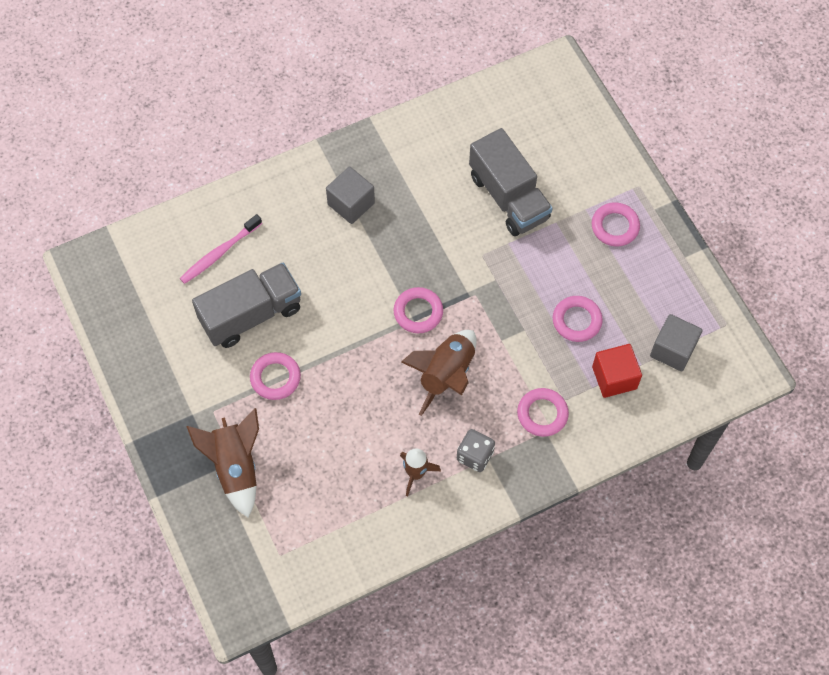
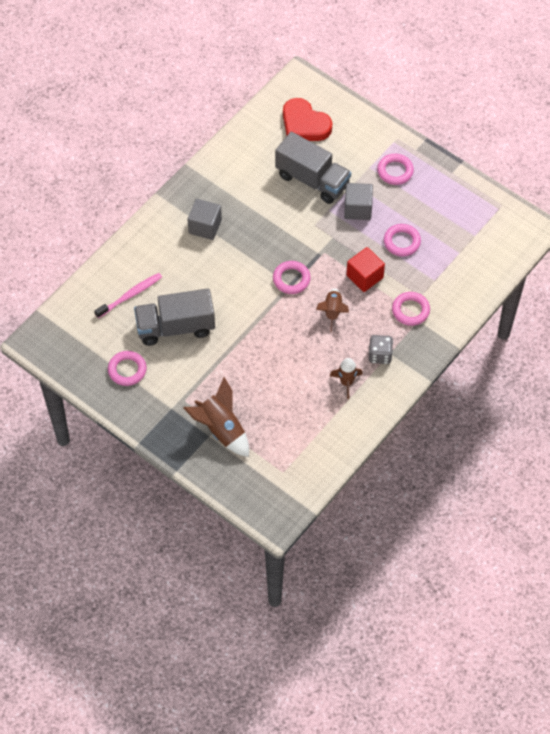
camera: 25 degrees left, 5 degrees down
(220, 253) = (130, 295): pink toothbrush -> pink toothbrush turned 150 degrees counterclockwise
(251, 315) = (175, 327): grey truck -> grey truck turned 135 degrees counterclockwise
(275, 378) = (216, 361): pink ring -> pink ring (127, 370)
(446, 374) = (332, 311): brown rocket -> brown rocket, size x0.64
(535, 124) = (304, 124): none -> red heart
(614, 377) = (446, 268): red cube -> red cube (364, 276)
(673, 350) = (475, 235): grey cube -> grey cube (358, 209)

